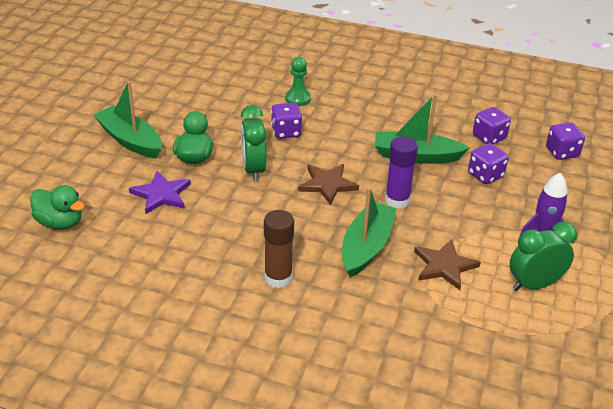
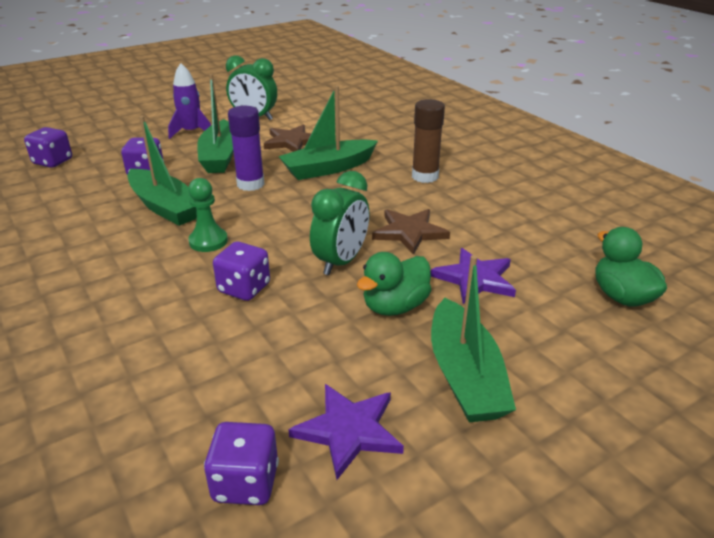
camera: 140 degrees left, 5 degrees down
(165, 102) = (348, 430): none -> purple star
(298, 99) = (154, 329): green pawn -> green pawn (208, 241)
(327, 184) = (288, 218): brown star -> brown star (409, 232)
(467, 216) = (220, 157): none -> green boat
(489, 137) = (71, 194): purple dice -> purple dice (245, 482)

